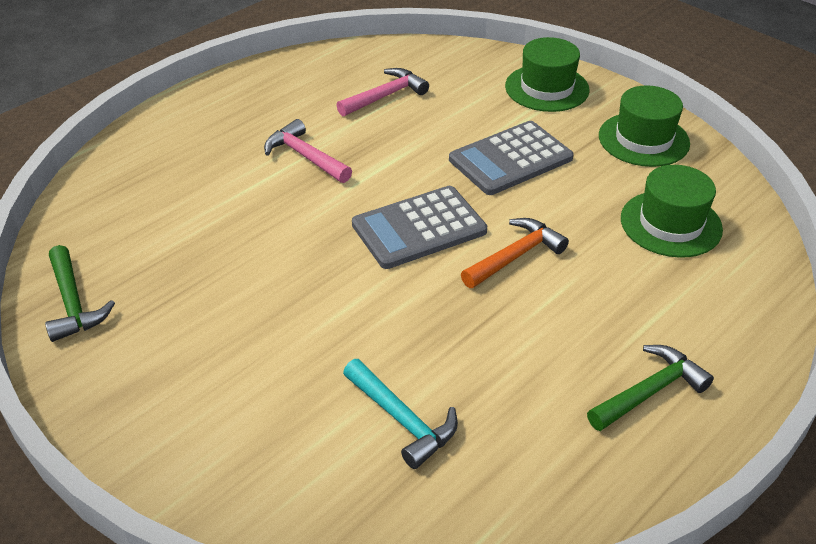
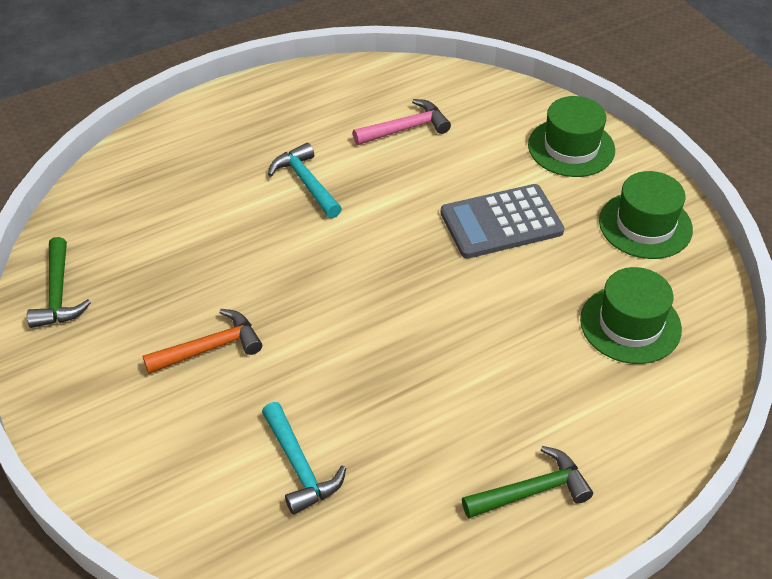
camera: 15 degrees right, 5 degrees up
(305, 156) = (306, 182): pink hammer -> turquoise hammer
(419, 228) = (384, 280): grey calculator -> none
(515, 256) = (464, 328): orange hammer -> orange hammer (210, 348)

